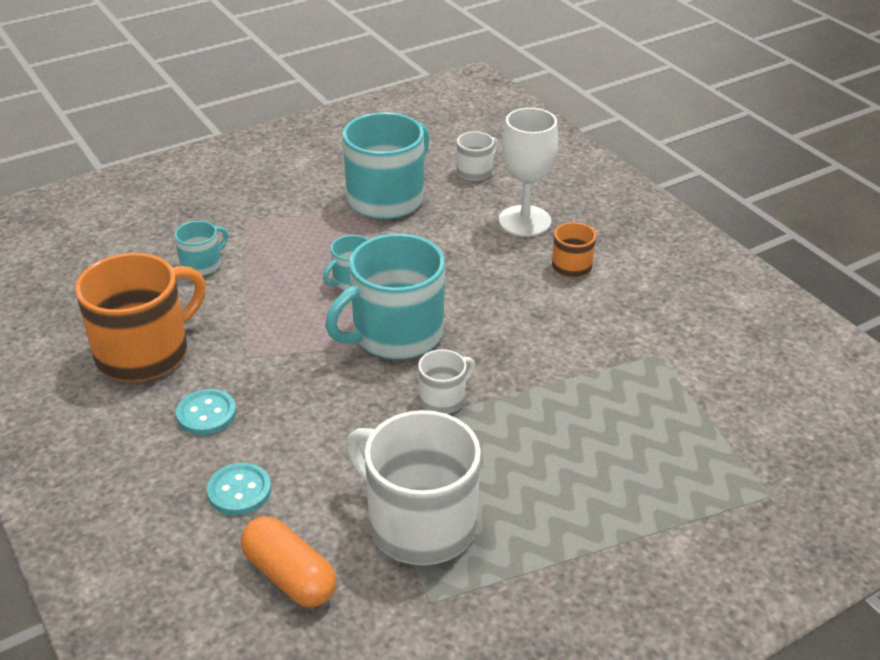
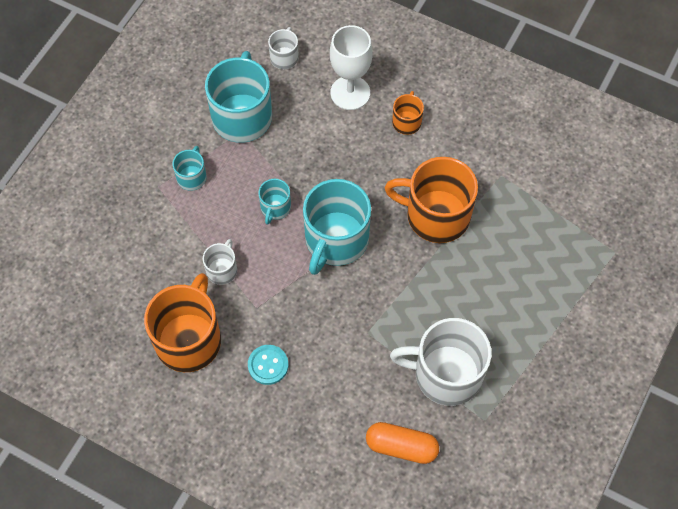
camera: 30 degrees left, 25 degrees up
(202, 264) = (163, 244): turquoise mug -> turquoise mug (192, 177)
(239, 491) = (331, 408): turquoise button -> none
(443, 398) = (399, 277): white mug -> white mug (222, 270)
(540, 360) = (436, 215): none -> orange mug

